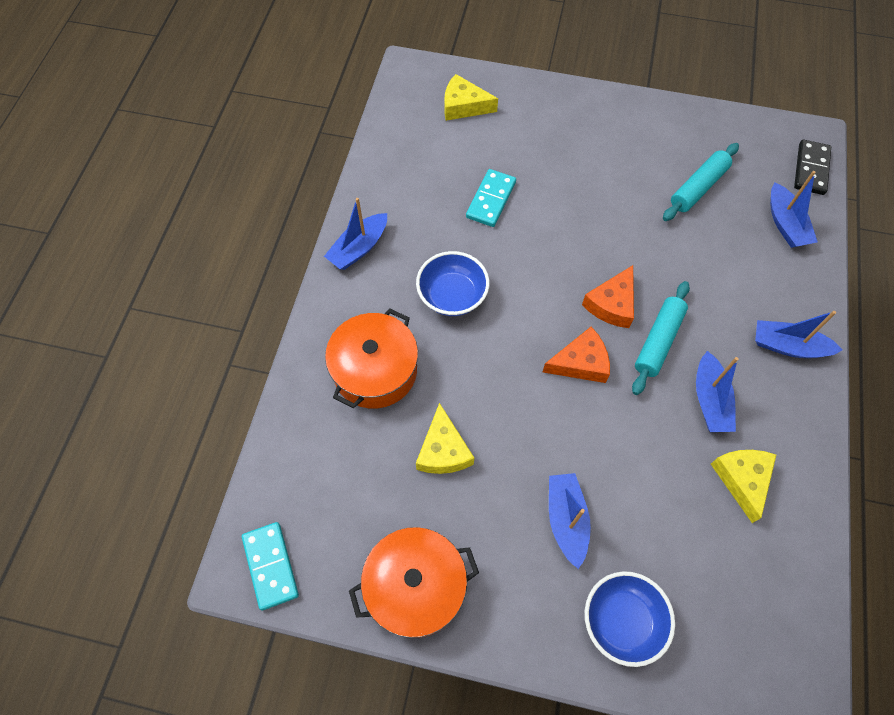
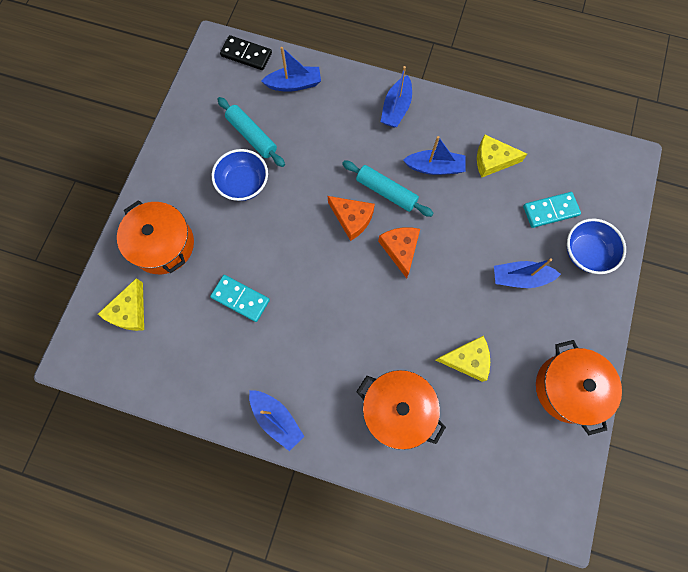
camera: 85 degrees left, 10 degrees up
(271, 566) = (556, 499): turquoise domino -> turquoise domino (550, 211)
(452, 296) = (333, 340): blue bowl -> blue bowl (243, 184)
(542, 122) = (163, 245): none -> orange pot

